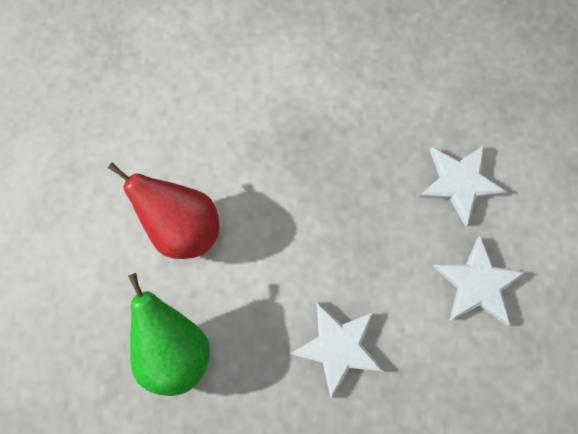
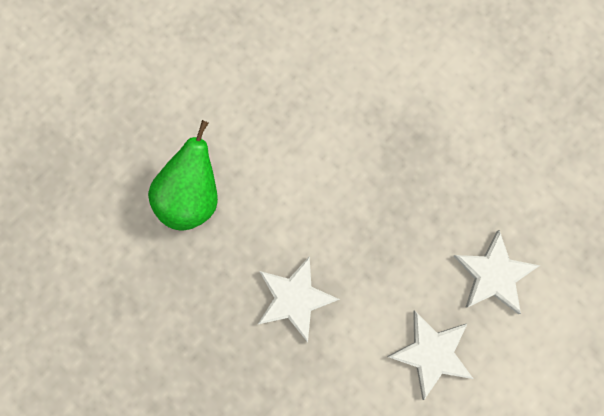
camera: 45 degrees right, 5 degrees up
(184, 227) = (272, 122): red pear -> none

